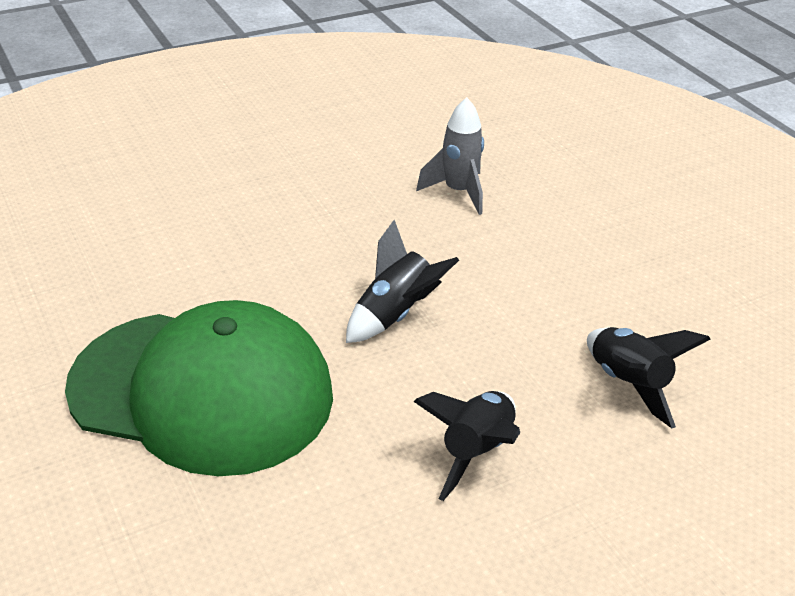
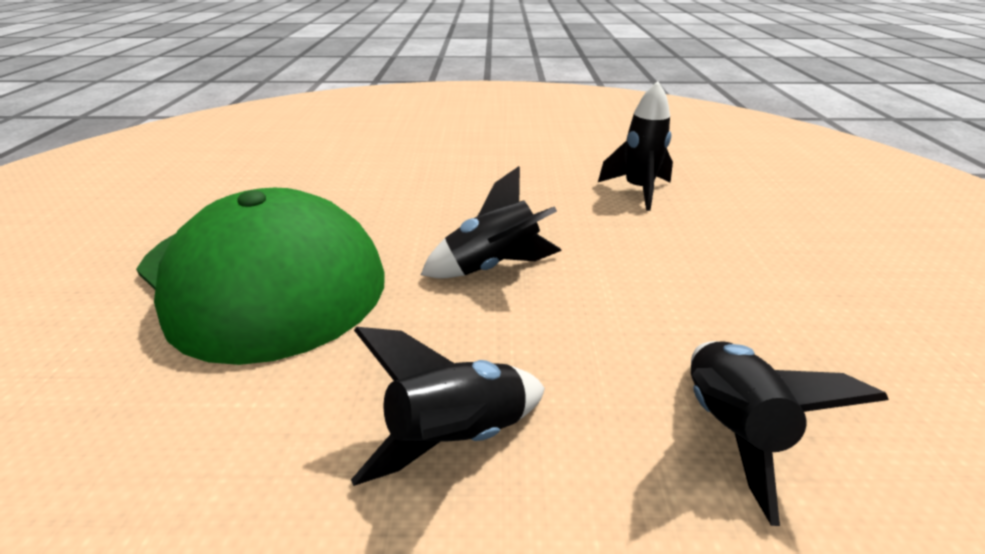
camera: 30 degrees right, 5 degrees down
(458, 192) = (638, 190): grey rocket -> black rocket

